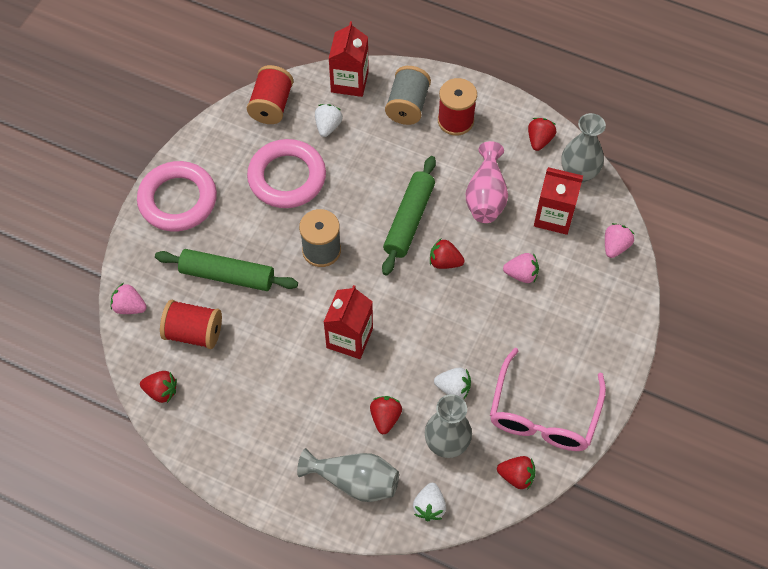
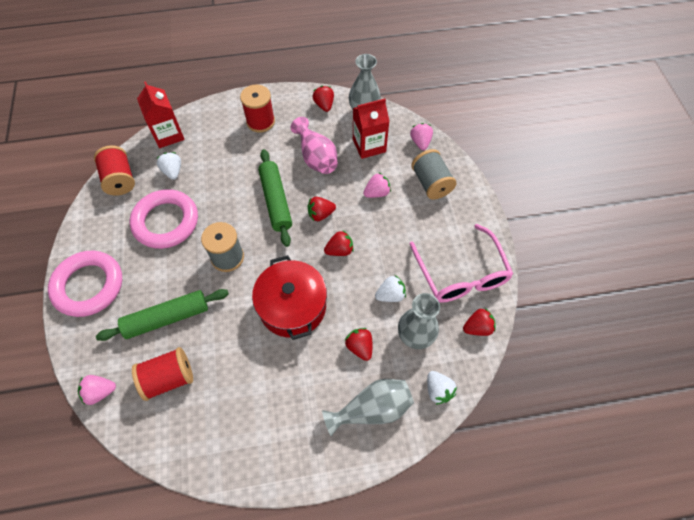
camera: 35 degrees left, 0 degrees up
(161, 391) = (172, 443): red strawberry -> red strawberry (339, 250)
(349, 338) = (292, 306): red carton -> red pot
(407, 106) = (221, 129): grey spool -> grey spool (431, 183)

